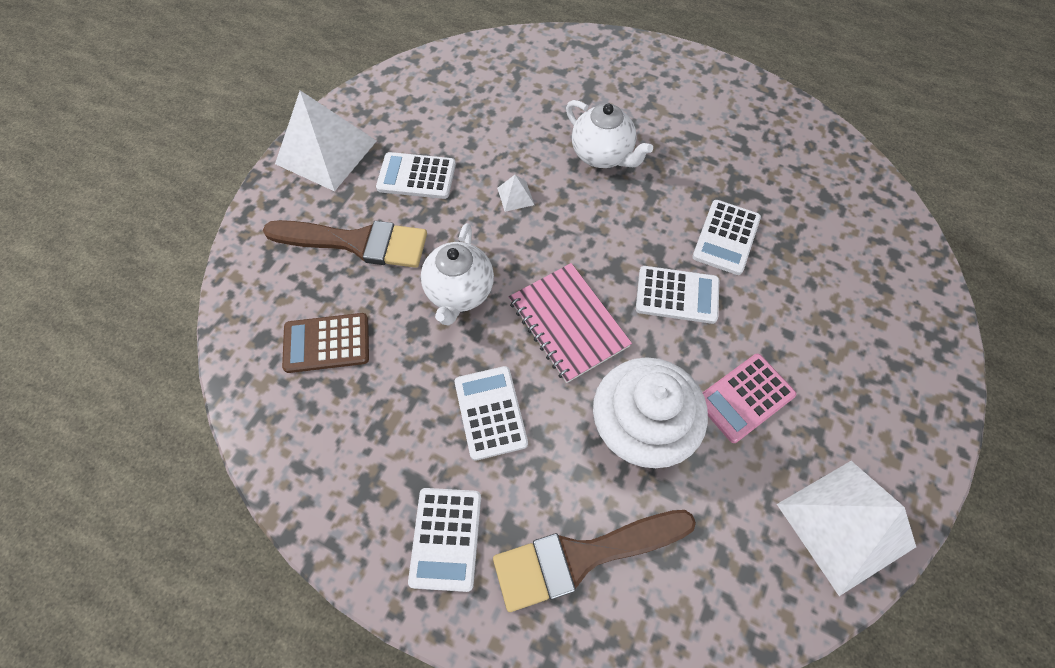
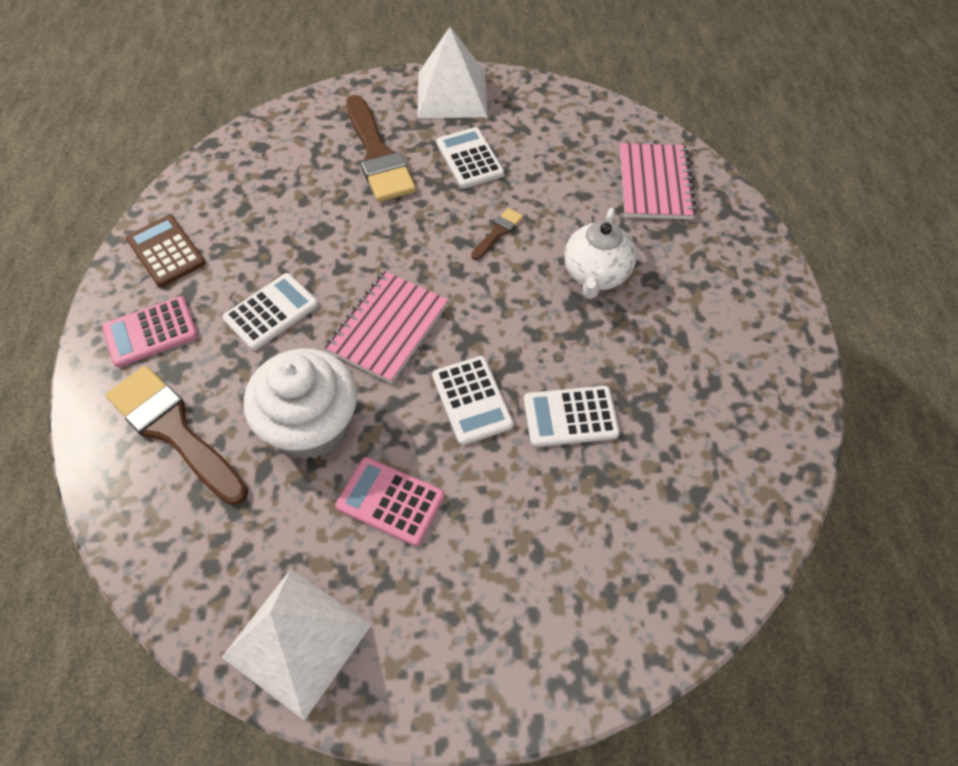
camera: 60 degrees right, 5 degrees down
(327, 343) = (276, 183): brown calculator -> brown calculator (166, 251)
(446, 538) = (151, 332): white calculator -> pink calculator
(459, 292) = (372, 240): white teapot -> none
(515, 196) = (498, 232): white pyramid -> brown brush
(536, 73) = (655, 183): none -> pink notebook

